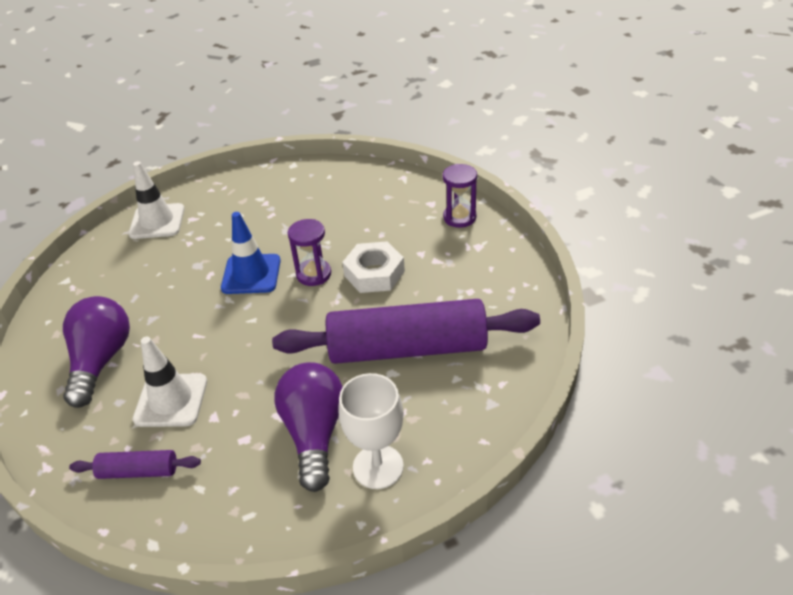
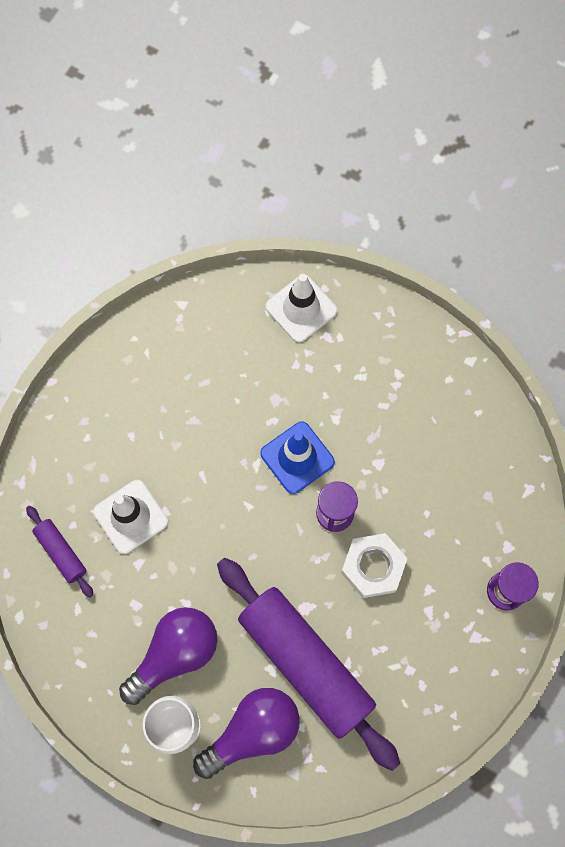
camera: 50 degrees right, 30 degrees up
(101, 360) = (128, 424): purple light bulb -> purple light bulb (253, 731)

